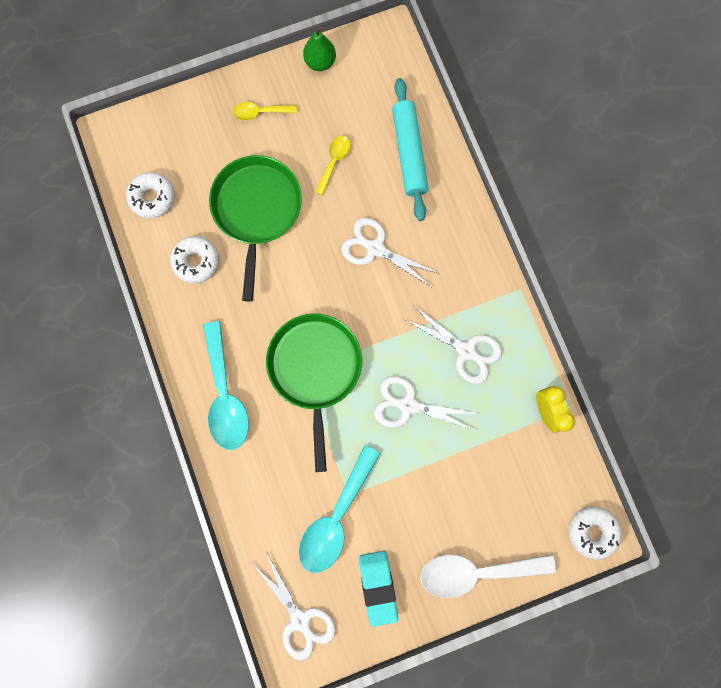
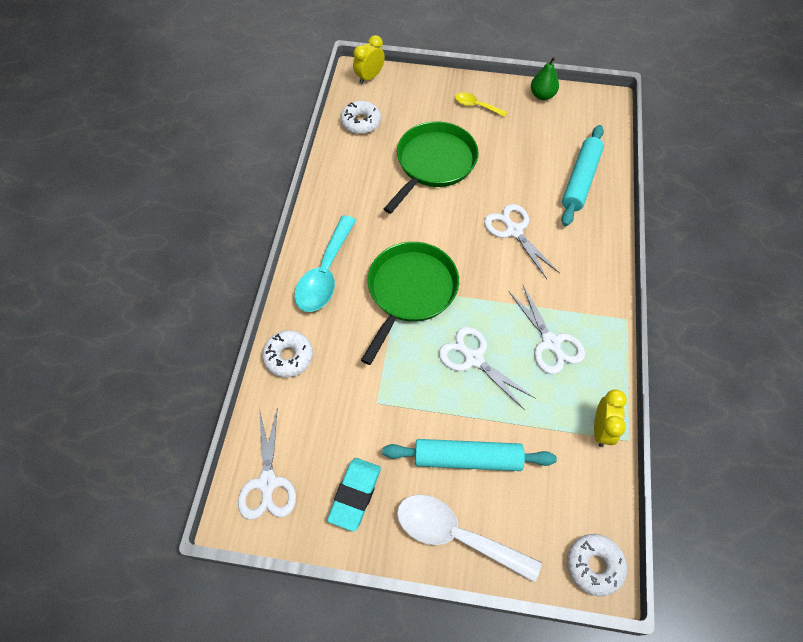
camera: 30 degrees right, 20 degrees down
(126, 133) = (369, 77): none -> yellow clock
(196, 261) = (365, 175): white donut -> white donut (288, 357)
(334, 162) = (515, 159): yellow spoon -> none
(336, 516) = (355, 414): turquoise spoon -> none
(451, 501) = (467, 458): none -> turquoise rolling pin

